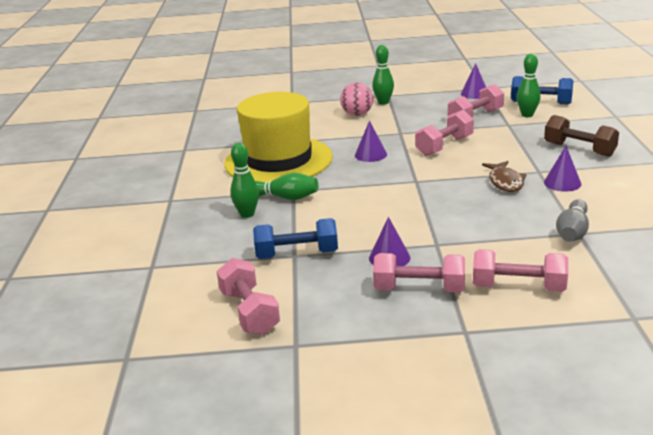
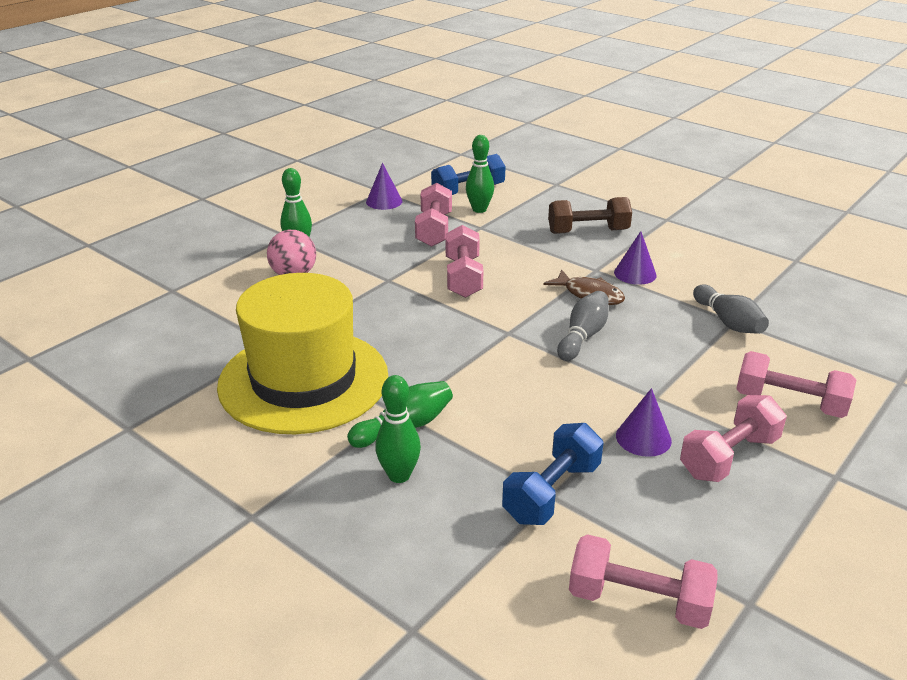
camera: 50 degrees left, 5 degrees up
(370, 154) = (403, 321): purple cone -> none
(455, 200) = (583, 336): none -> grey bowling pin
(518, 287) = (789, 402): pink dumbbell -> pink dumbbell turned 60 degrees clockwise

